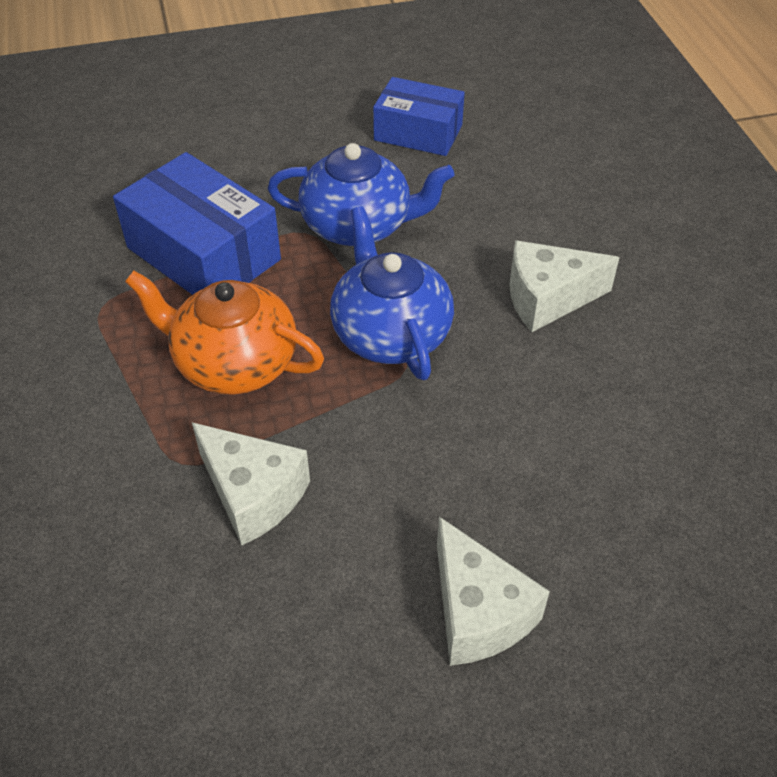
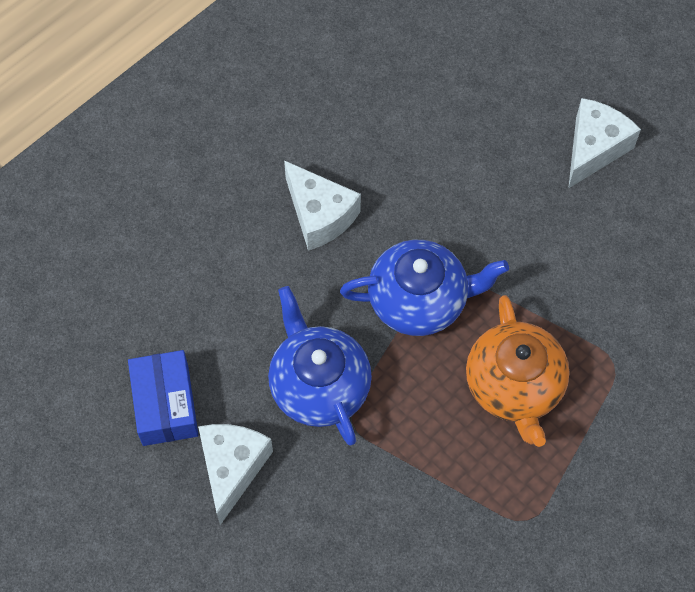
camera: 120 degrees left, 15 degrees up
(203, 254) = (424, 483): blue box -> none
(253, 494) = (605, 306): white cheese -> white cheese (232, 469)
(390, 333) = (419, 300): blue teapot -> blue teapot turned 135 degrees counterclockwise

